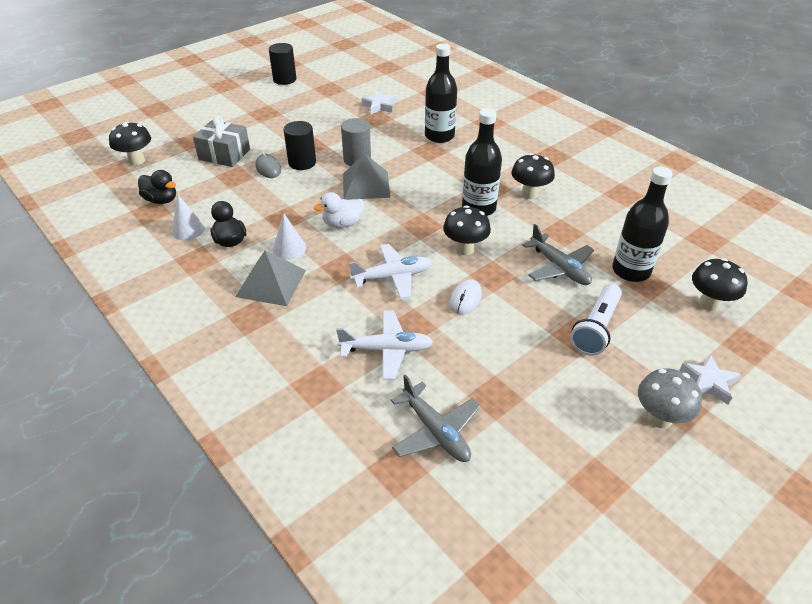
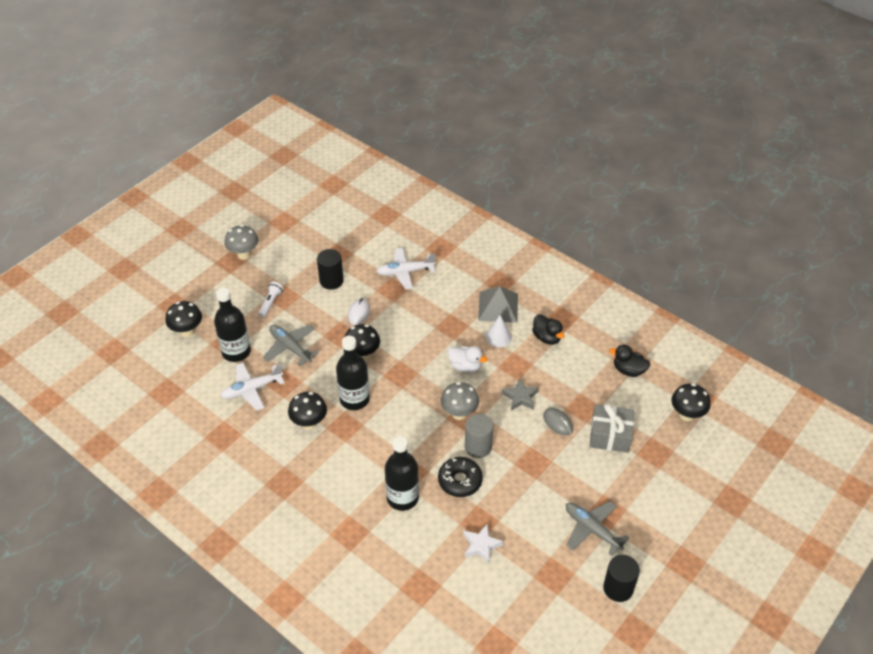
camera: 170 degrees right, 5 degrees up
(188, 229) = (586, 343): white cone -> none
(294, 190) = (520, 397): none -> grey star
(302, 162) = (529, 435): black cylinder -> black cylinder (331, 281)
(342, 224) = (465, 366): white duck -> white duck turned 60 degrees clockwise
(366, 185) = (459, 413): grey pyramid -> grey mushroom
(383, 141) = (460, 481): none -> black donut
(393, 276) = (413, 323): white plane -> white plane (252, 389)
(436, 431) = (368, 233): grey plane -> grey plane (592, 529)
(596, 328) = (271, 303): white flashlight -> white flashlight, size x0.64
(708, 382) = (209, 277): white star -> none

